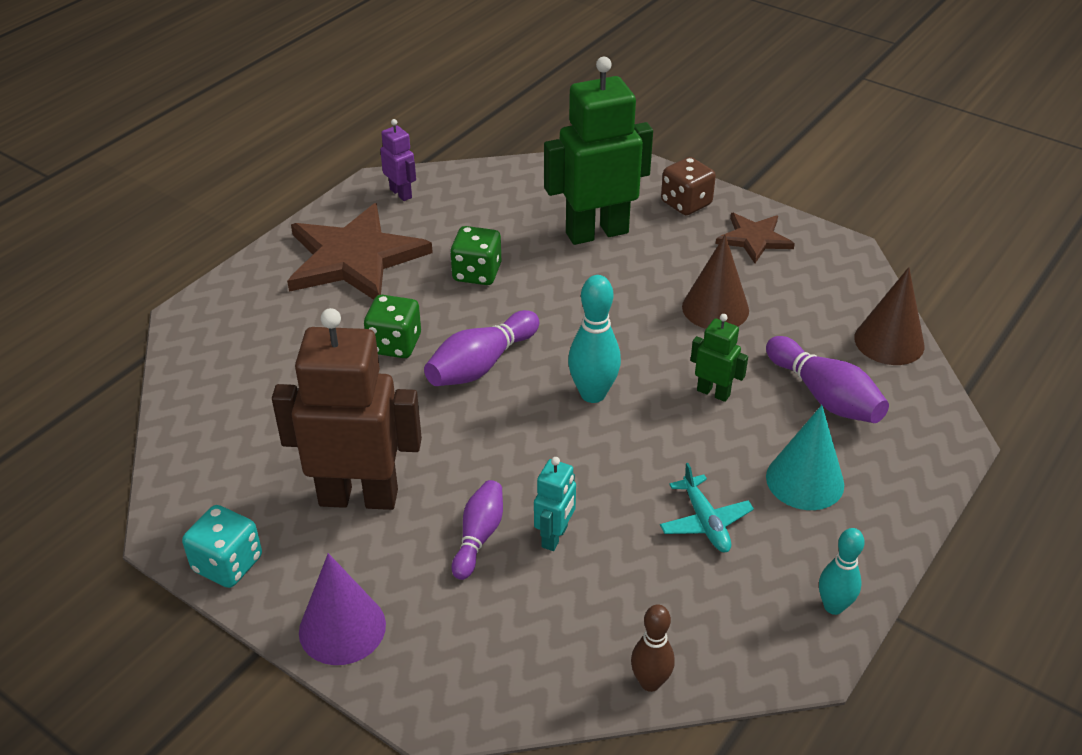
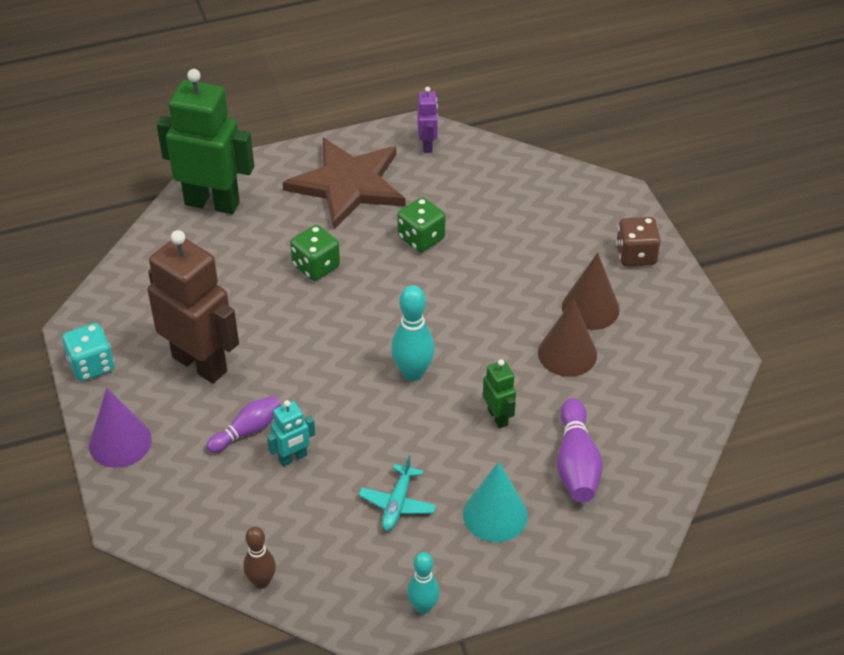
camera: 35 degrees right, 5 degrees up
(481, 365) = (358, 311): purple bowling pin -> none
(596, 232) = (540, 247): green robot -> green robot (212, 203)
(754, 239) = (658, 312): brown star -> none
(889, 341) = (673, 449): brown cone -> brown cone (590, 308)

